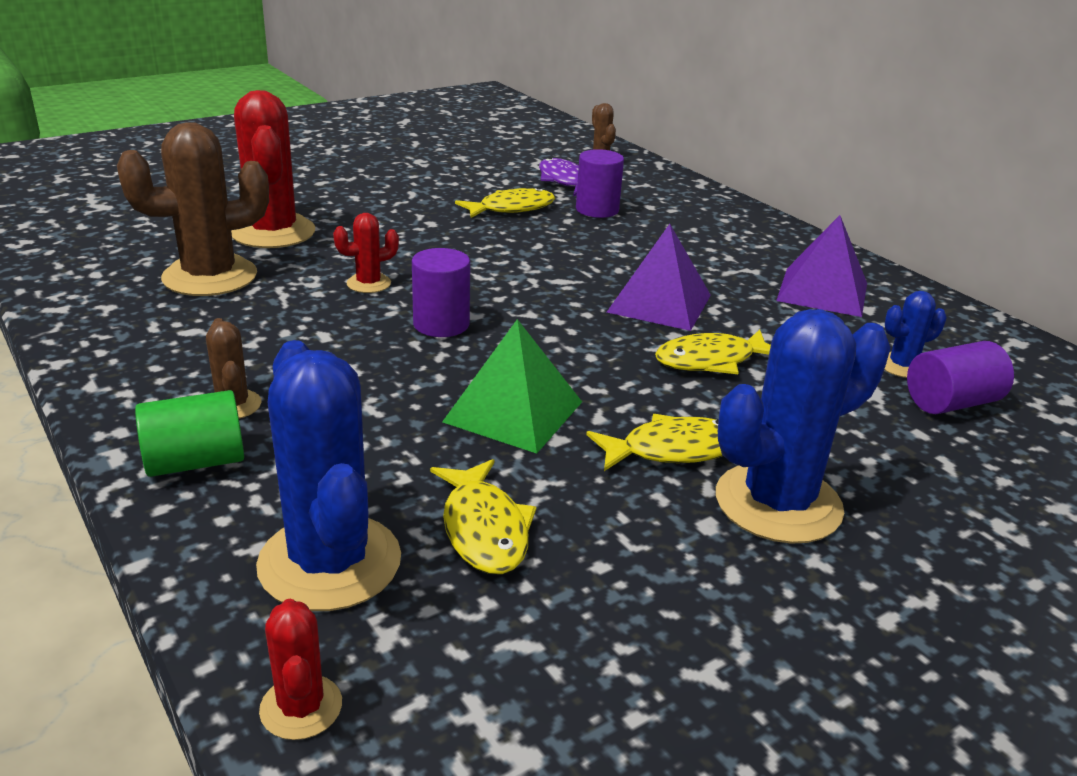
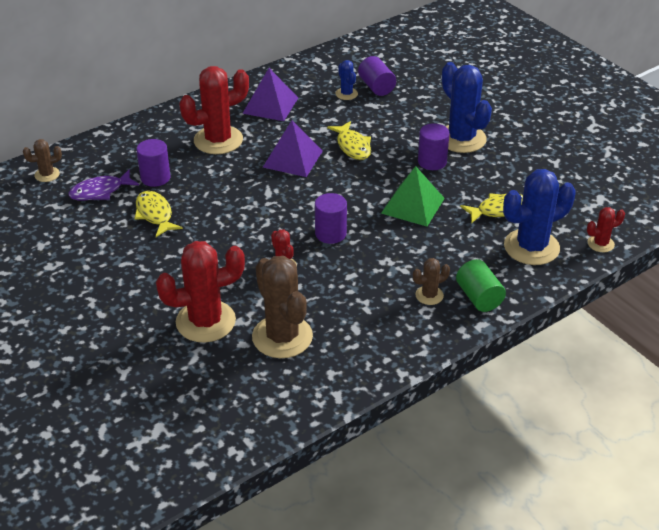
camera: 90 degrees left, 10 degrees up
(672, 450) = (432, 162): yellow fish -> purple cylinder
(701, 249) = (218, 140): none -> red cactus

